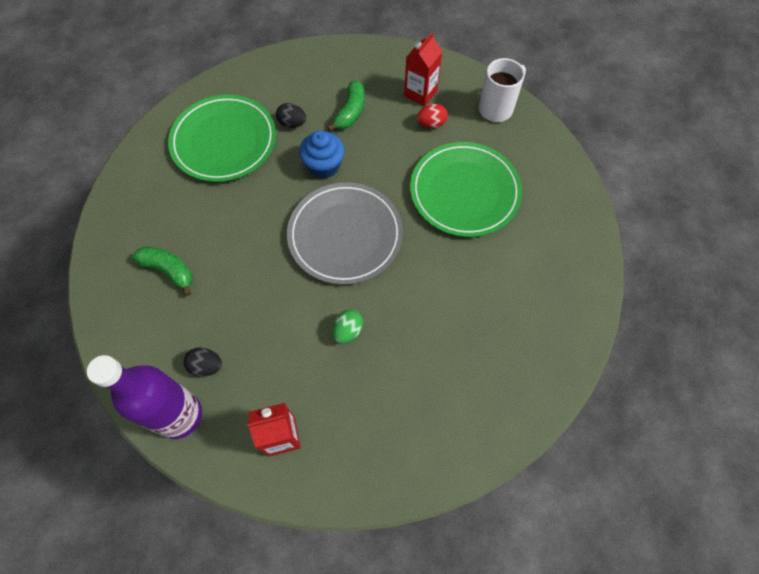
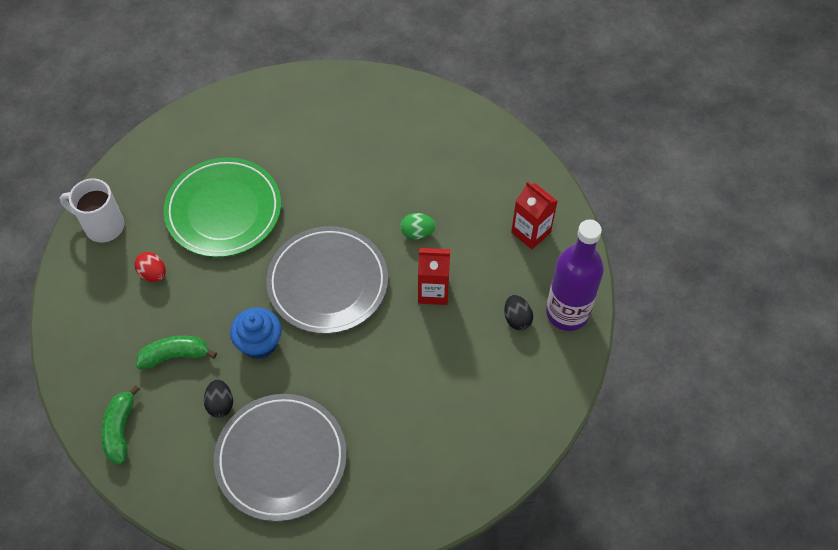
camera: 120 degrees left, 5 degrees down
(169, 270) = (455, 409): green banana -> green banana (120, 429)
(224, 141) = (281, 458): green plate -> grey plate
(420, 93) = (115, 302): red carton -> red carton (433, 291)

